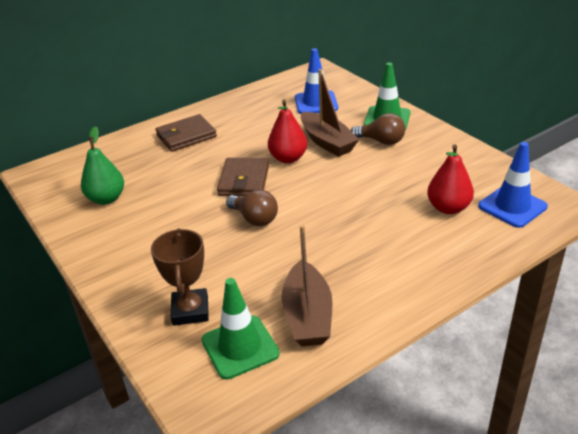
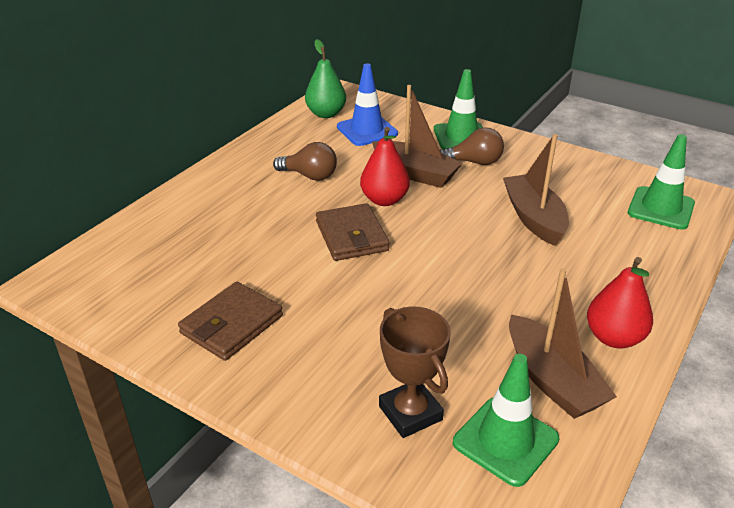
camera: 25 degrees left, 0 degrees up
(106, 199) = (185, 295): green pear -> green pear (326, 114)
(186, 136) = (235, 195): brown wallet -> brown wallet (231, 324)
(254, 219) = (400, 280): brown light bulb -> brown light bulb (309, 176)
(394, 194) = (534, 218): none -> brown boat
(448, 208) = (601, 222): red pear -> red pear (614, 338)
(512, 206) = (661, 208): blue traffic cone -> green traffic cone

